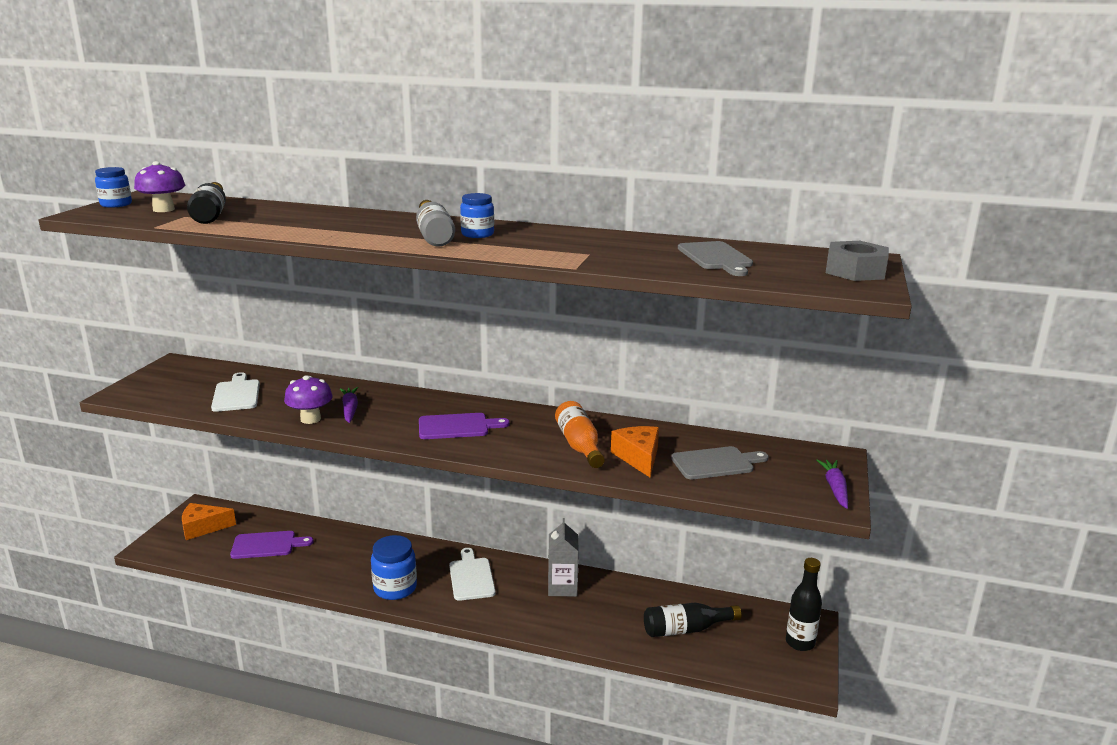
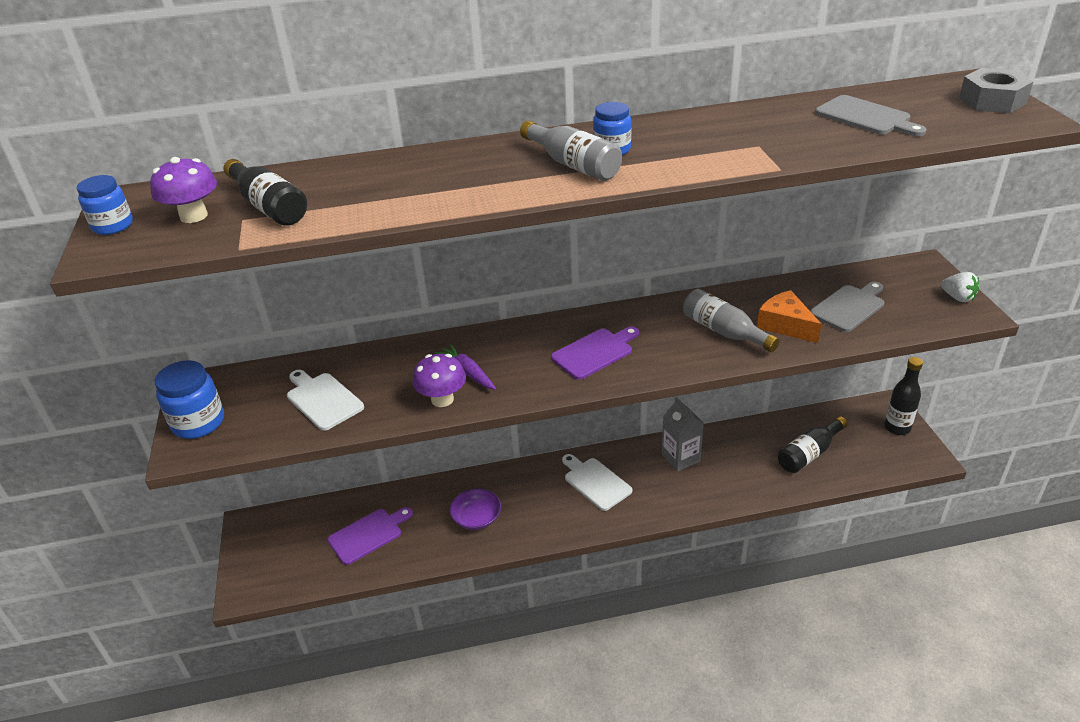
camera: 25 degrees left, 15 degrees up
(203, 527) = (278, 545): orange cheese -> none
(354, 565) = (476, 517): none -> purple bowl
(395, 588) = (539, 524): blue jar -> blue jar (198, 423)
(579, 446) = (724, 332): orange bottle -> grey bottle
(835, 488) = (957, 297): purple carrot -> white strawberry

